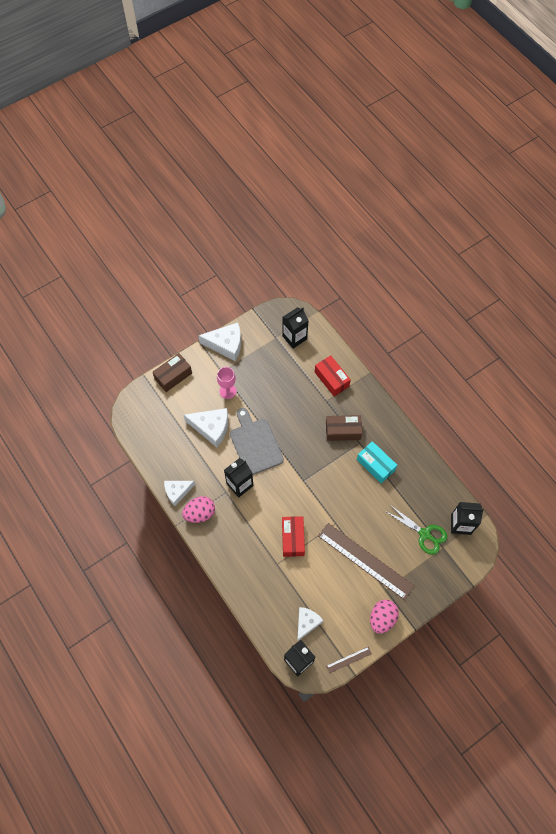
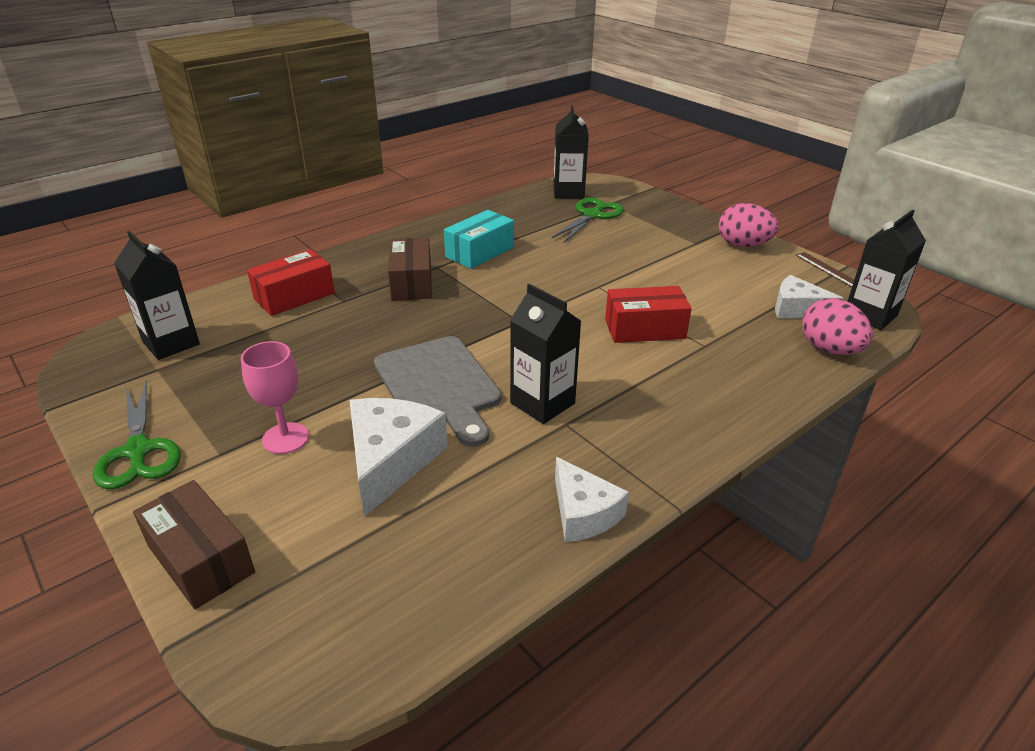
camera: 95 degrees left, 30 degrees down
(200, 513) = (631, 464): pink egg -> pink egg (829, 349)
(226, 345) = (138, 451): white cheese -> green scissors
(255, 444) = (438, 385): grey cutting board -> grey cutting board turned 90 degrees counterclockwise
(365, 560) = (655, 259): brown ruler -> none

